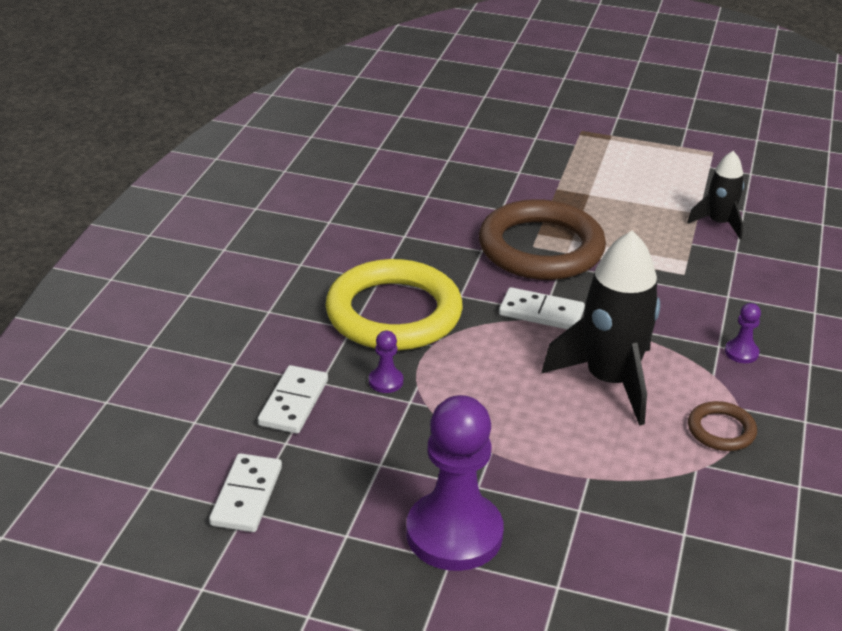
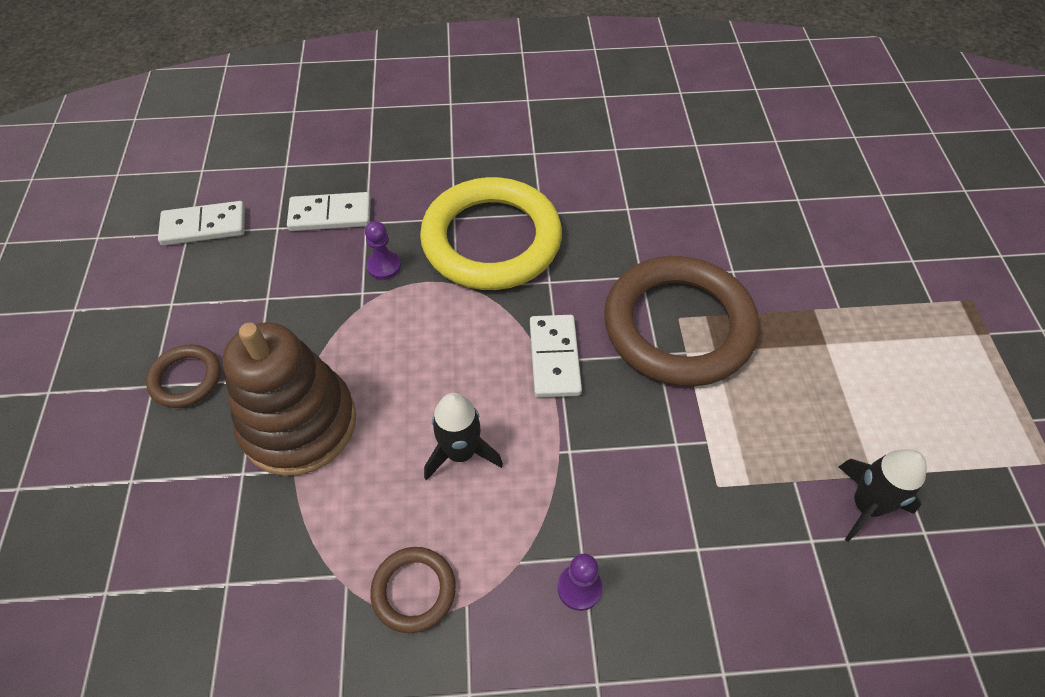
camera: 70 degrees right, 20 degrees up
(454, 534) = (186, 379): purple pawn -> brown ring
(542, 466) = (299, 424): none -> brown stacking toy
(609, 381) = (461, 452): black rocket -> black rocket, size x0.55

